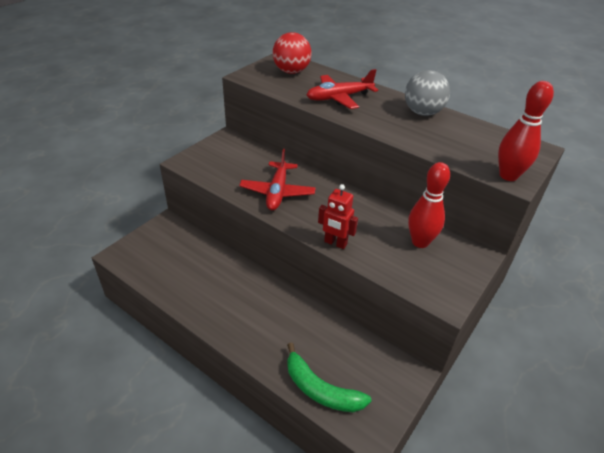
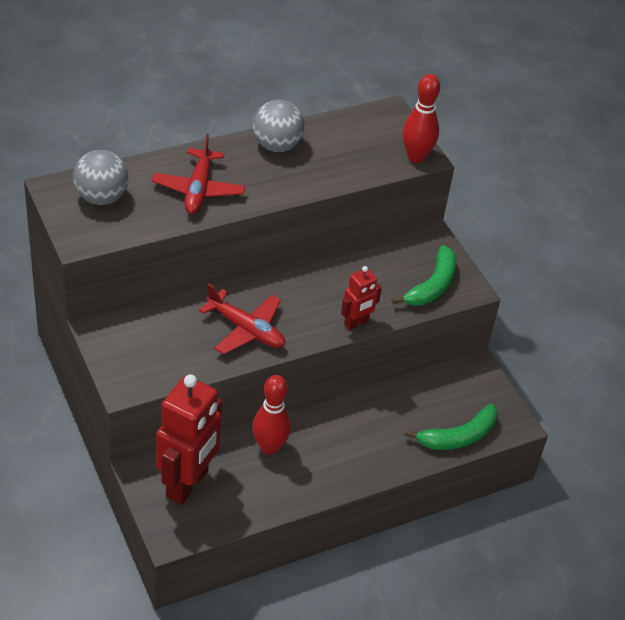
camera: 65 degrees left, 5 degrees up
(168, 246) = (188, 484): none -> red robot
(291, 72) = (101, 197): red ball -> grey ball
(420, 242) = (393, 264): red bowling pin -> red bowling pin (269, 447)
(423, 274) = (432, 286): none -> green banana

